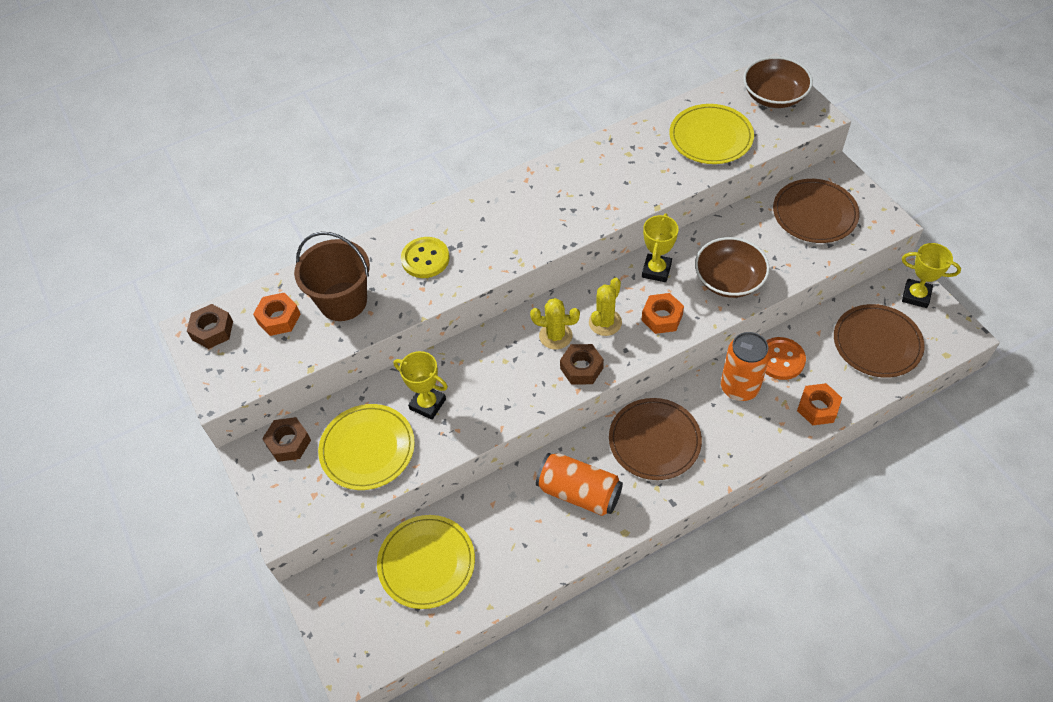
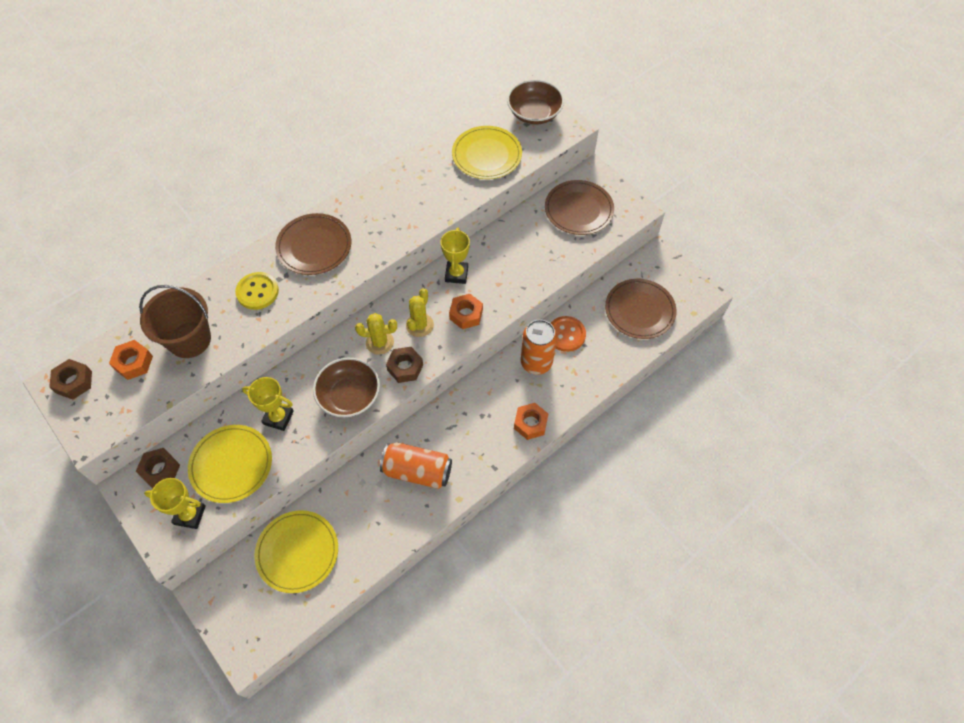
camera: 15 degrees left, 5 degrees up
(654, 440) = (473, 418): brown plate -> brown plate (314, 246)
(729, 280) = (516, 275): brown bowl -> brown bowl (349, 396)
(817, 408) = (599, 371): orange nut -> orange nut (530, 423)
(916, 296) = (665, 267): yellow trophy -> yellow trophy (190, 515)

